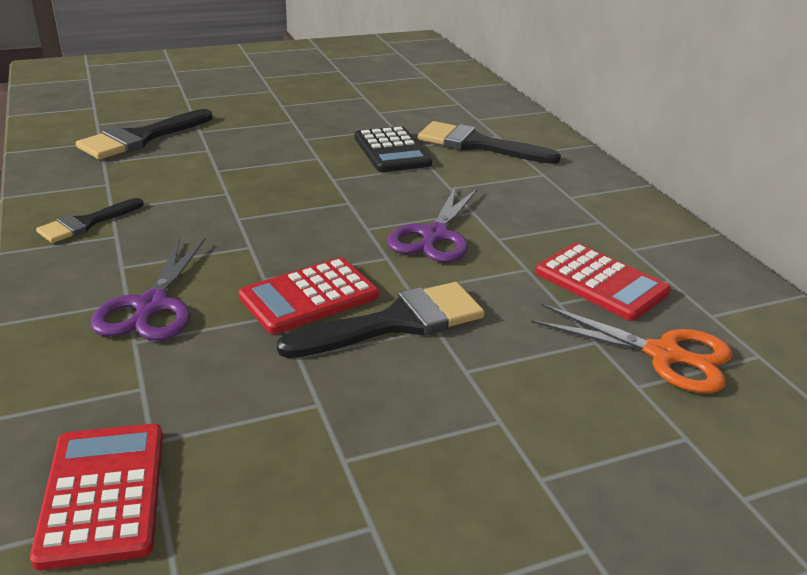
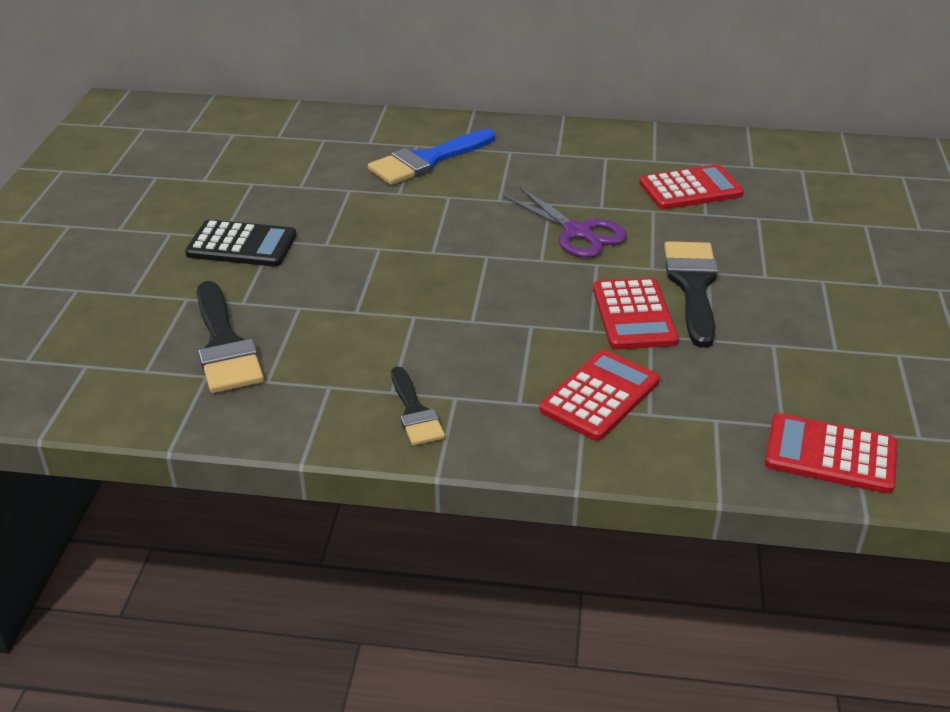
camera: 60 degrees left, 5 degrees up
(152, 306) = (600, 396): purple scissors -> red calculator
(392, 151) = (400, 205): black calculator -> black calculator (241, 245)
(477, 145) = (427, 161): black brush -> blue brush
(664, 354) = (785, 200): orange scissors -> none

